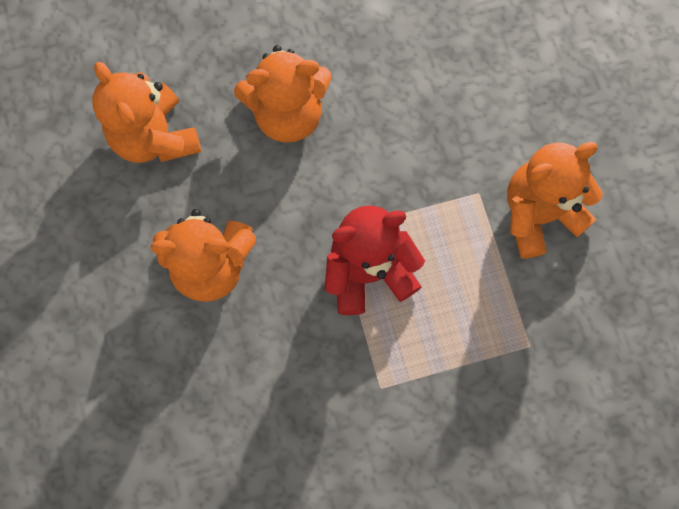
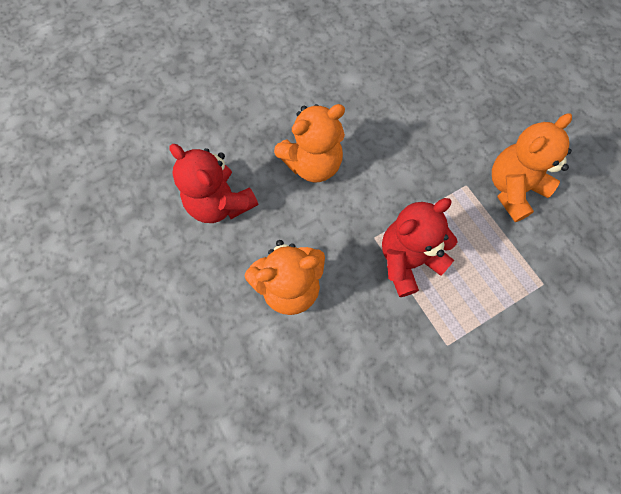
camera: 15 degrees left, 5 degrees down
(155, 137) = (220, 203): orange teddy bear -> red teddy bear

